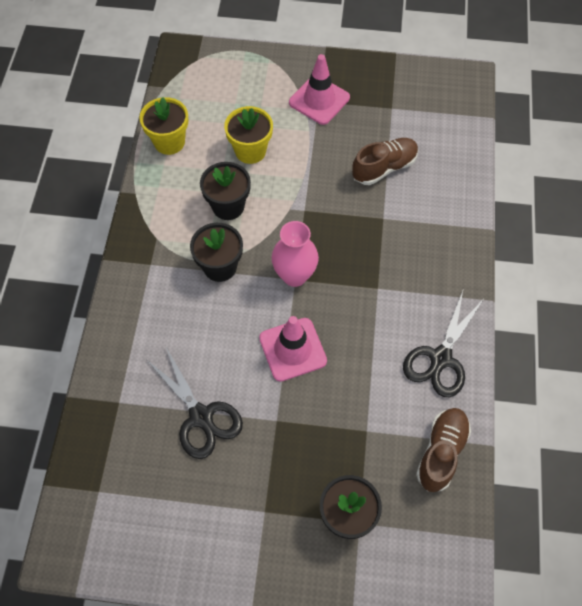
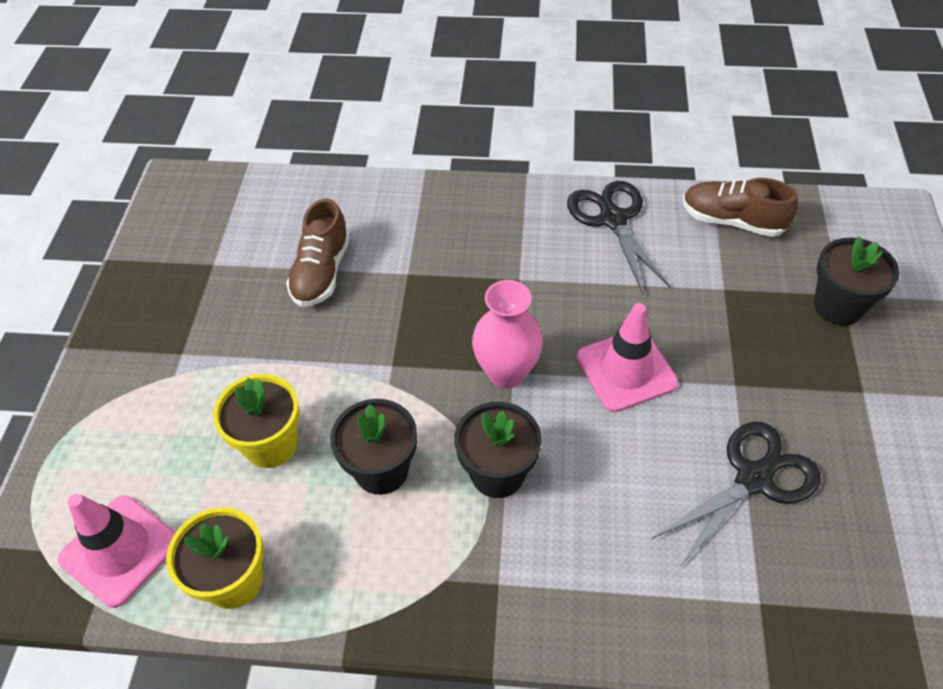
camera: 90 degrees left, 10 degrees down
(319, 100) = (180, 352): pink traffic cone -> pink traffic cone (120, 550)
(384, 168) = (321, 272): brown shoe -> brown shoe turned 135 degrees counterclockwise
(440, 358) = (612, 219): black scissors -> black scissors turned 135 degrees counterclockwise

